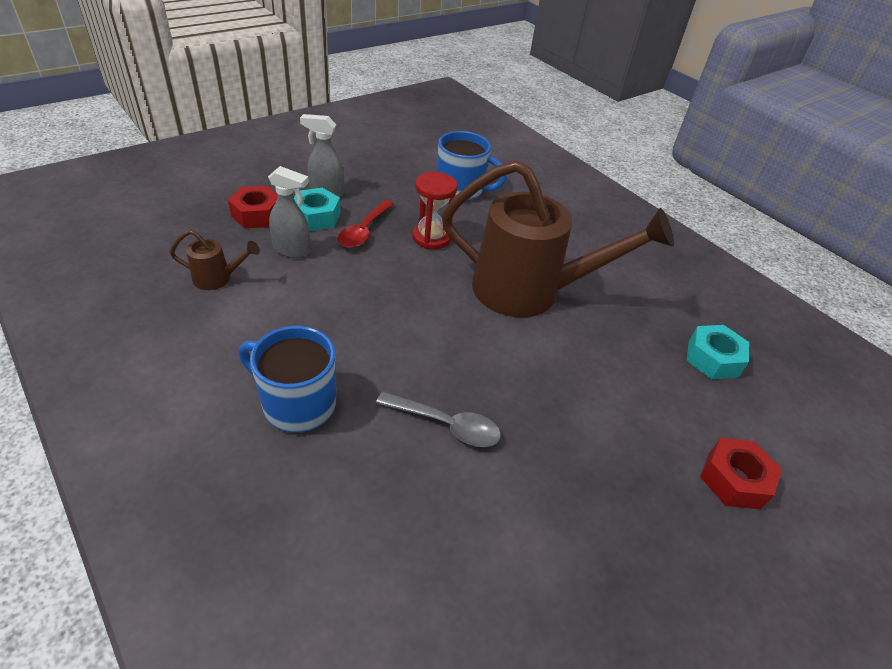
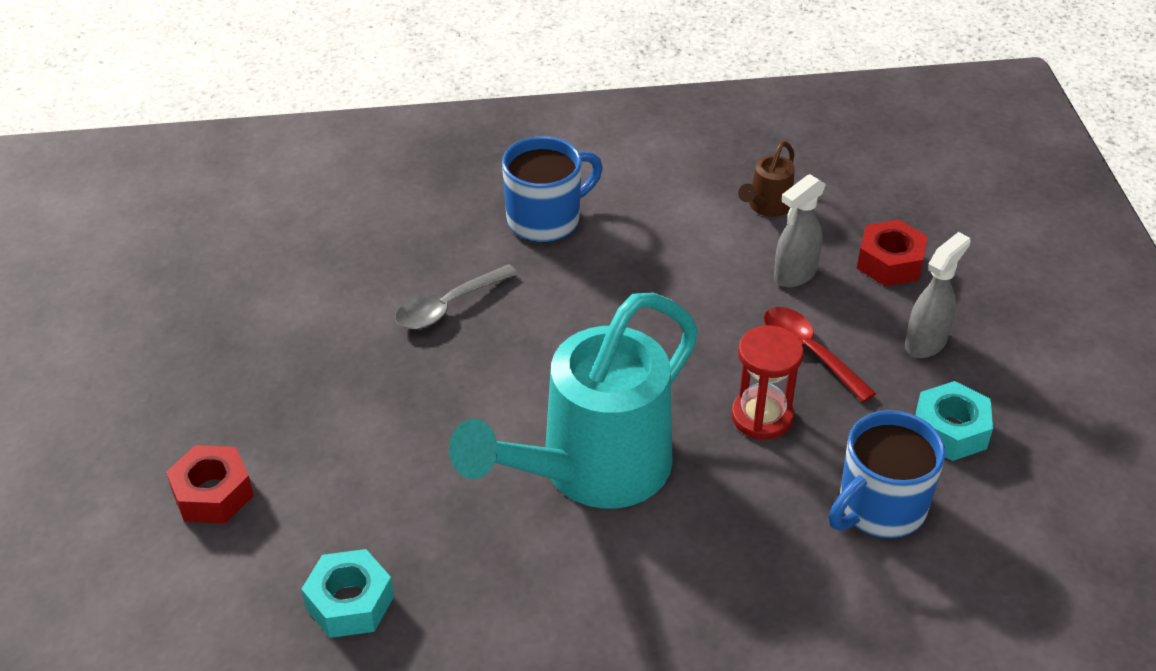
camera: 125 degrees right, 0 degrees up
(316, 217) = (863, 315): turquoise nut -> turquoise nut (950, 430)
(528, 291) = (592, 470): brown watering can -> turquoise watering can

